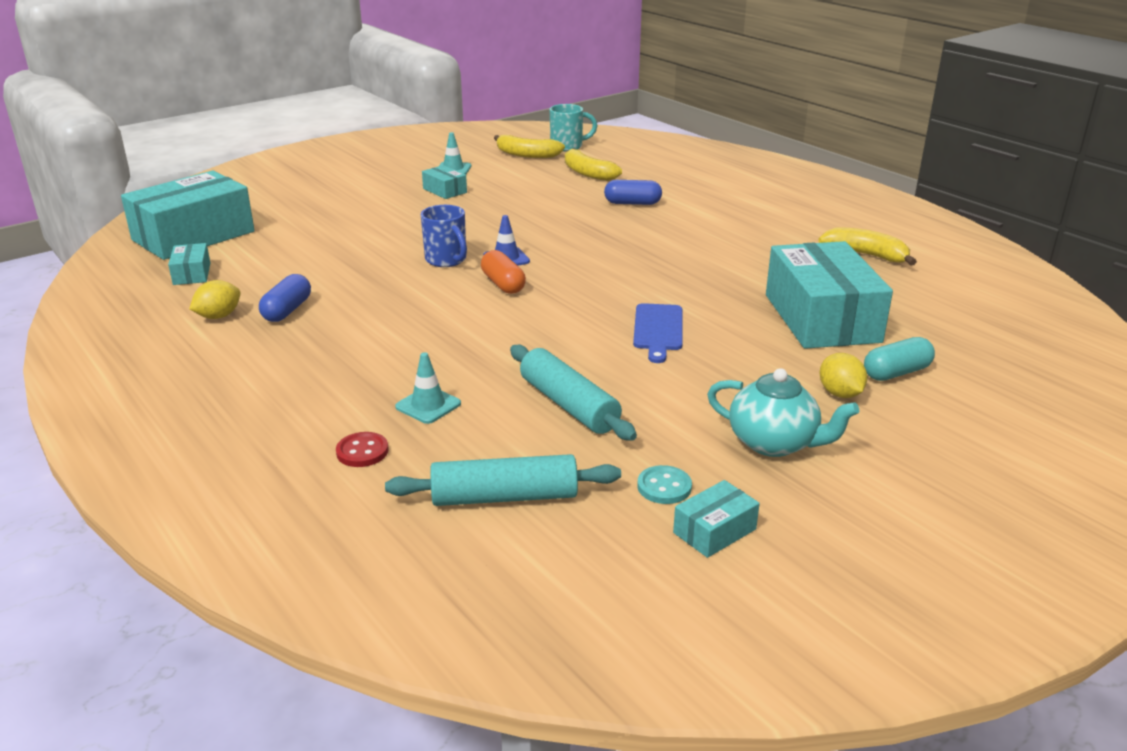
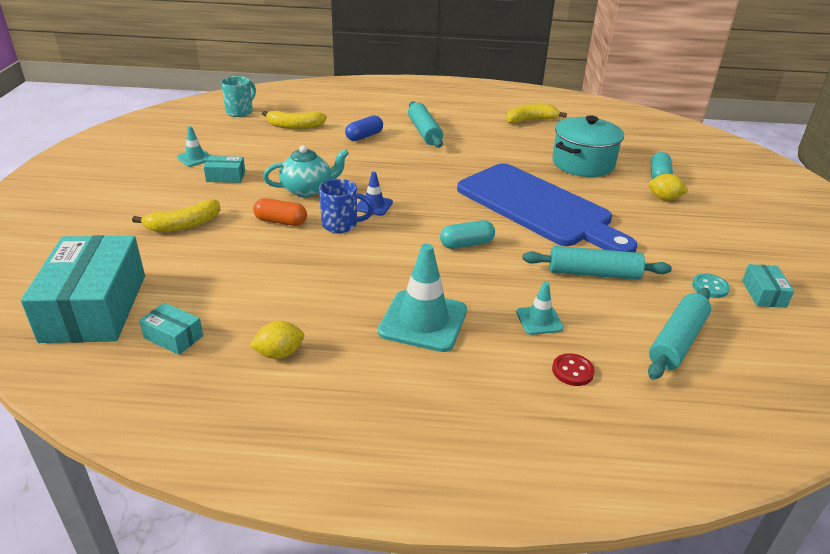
camera: 50 degrees left, 5 degrees up
(219, 316) = (279, 353): yellow lemon -> yellow lemon turned 75 degrees clockwise
(287, 310) = (319, 318): blue capsule -> none
(344, 352) = (423, 321): none -> turquoise traffic cone
(503, 284) = (409, 223): orange capsule -> orange capsule (281, 221)
(511, 322) = (466, 244): none -> turquoise capsule
(527, 155) = (225, 128): yellow banana -> yellow banana (184, 225)
(658, 330) = (538, 207): blue cutting board -> blue cutting board, size x2.37
(704, 221) = (424, 132): none -> turquoise rolling pin
(774, 443) = (695, 237): turquoise teapot -> turquoise teapot (308, 190)
(822, 318) = (583, 163): turquoise box -> turquoise pot

